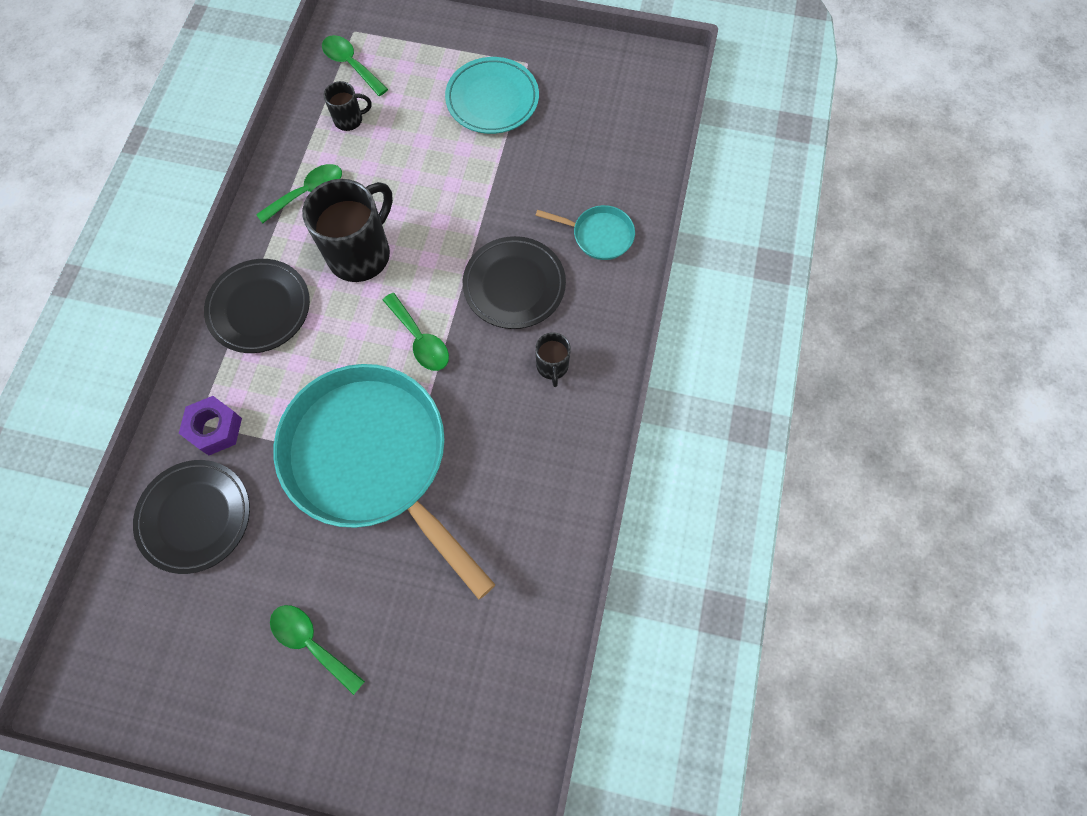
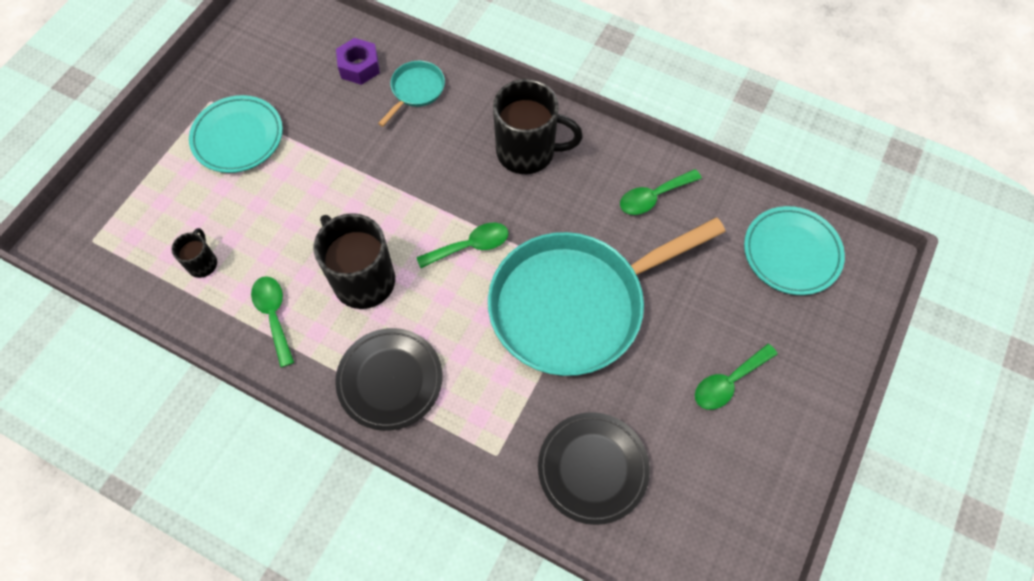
camera: 75 degrees left, 5 degrees down
(215, 429) = (507, 439): purple nut -> purple nut (359, 67)
(351, 65) = (134, 250): green spoon -> green spoon (653, 197)
(494, 695) = (791, 253): none -> turquoise plate
(514, 285) = (442, 162): black plate -> none
(552, 366) = (527, 152): black mug -> black mug, size x2.05

